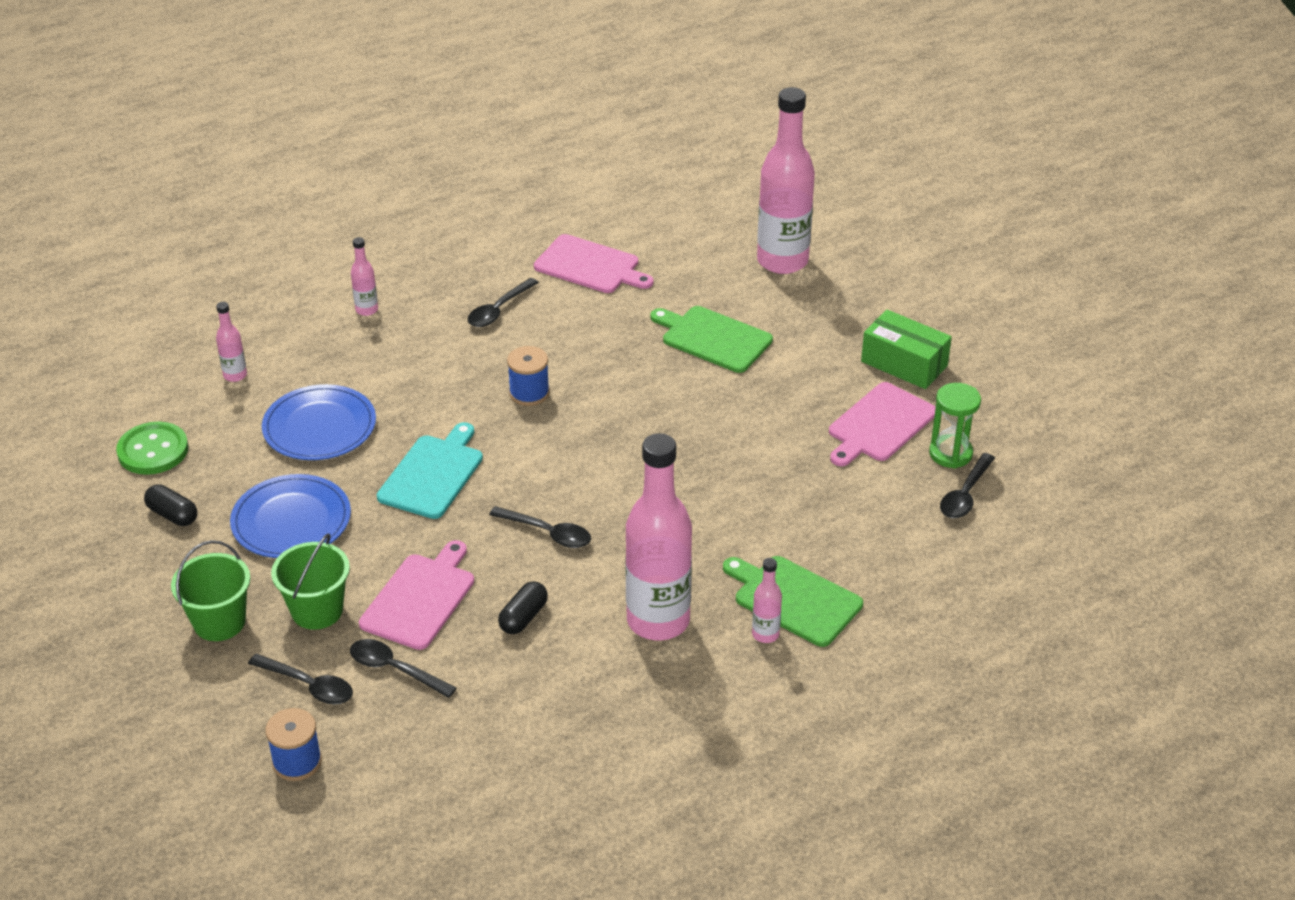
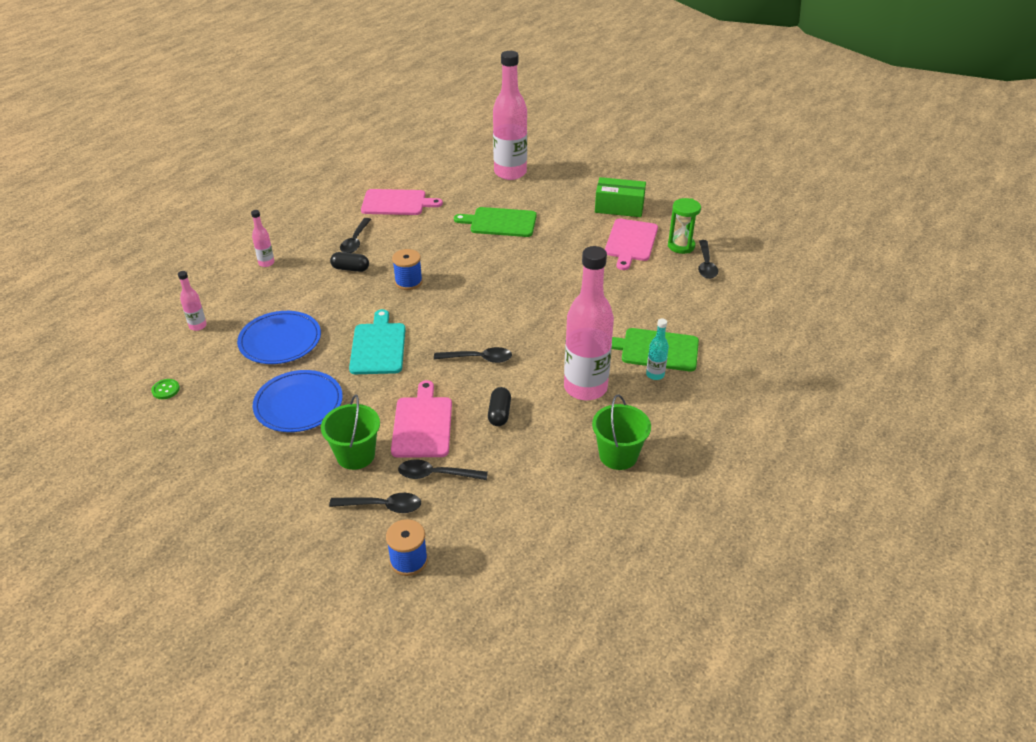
camera: 25 degrees left, 0 degrees up
(153, 450) = (166, 390): green button -> green button, size x0.50
(173, 515) = (207, 427): black capsule -> black capsule (350, 268)
(219, 622) = (288, 486): green bucket -> green bucket (618, 455)
(765, 634) = (655, 375): pink bottle -> turquoise bottle

